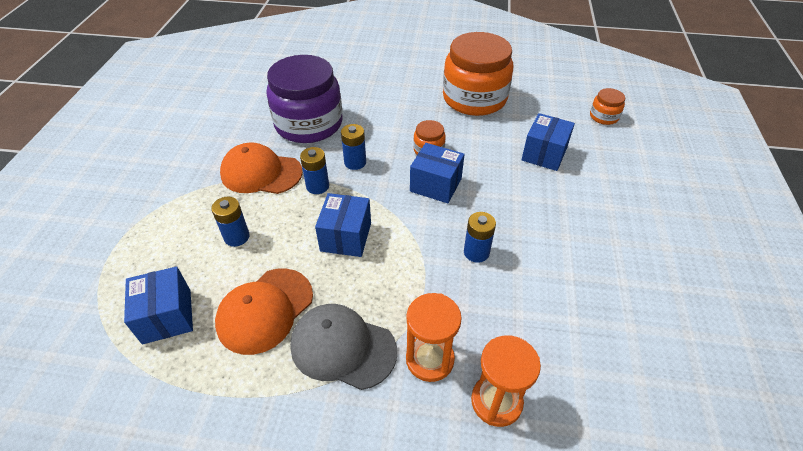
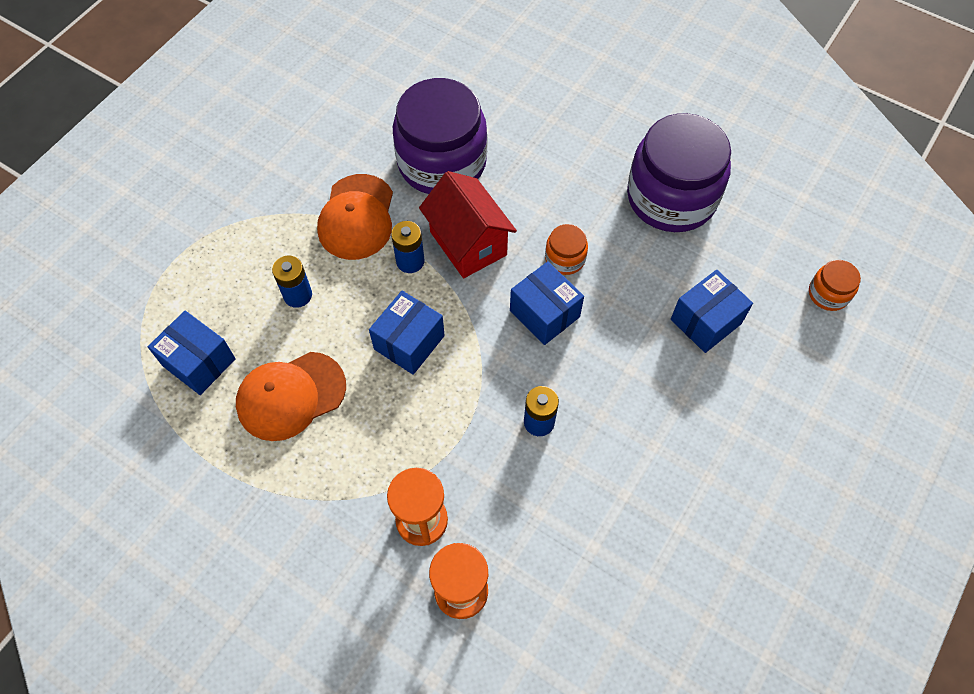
camera: 25 degrees right, 15 degrees up
(167, 316) = (199, 362): blue box -> blue box turned 60 degrees counterclockwise
(261, 173) = (357, 217): orange cap -> orange cap turned 120 degrees counterclockwise
(343, 347) = (346, 470): grey cap -> none
(355, 162) = (468, 243): blue battery -> red house
(474, 98) = (671, 197): orange jar -> purple jar

